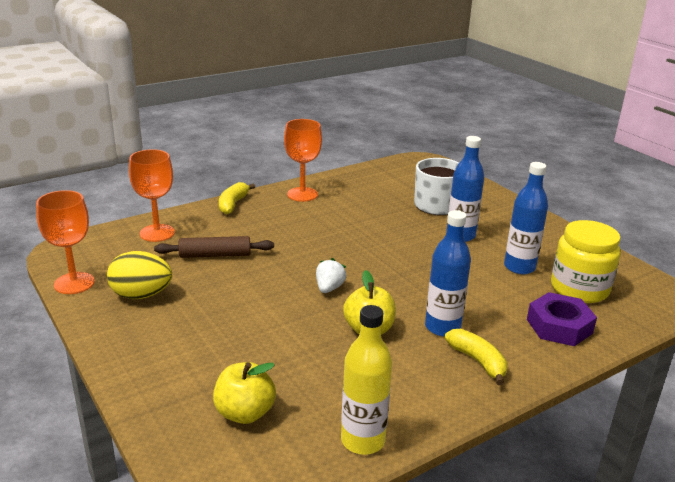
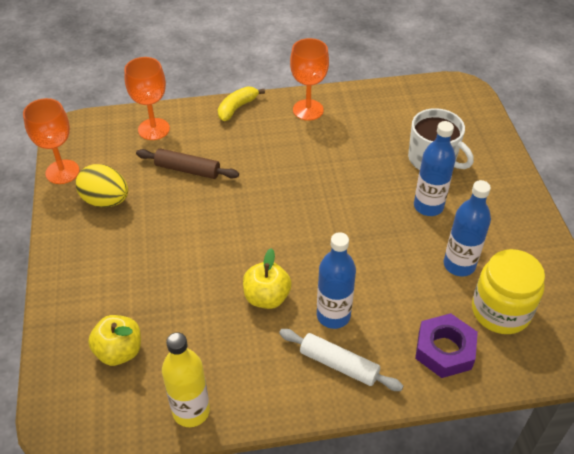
camera: 25 degrees right, 20 degrees up
(329, 288) = (262, 238): white strawberry -> none
(478, 361) = (339, 364): yellow banana -> white rolling pin

